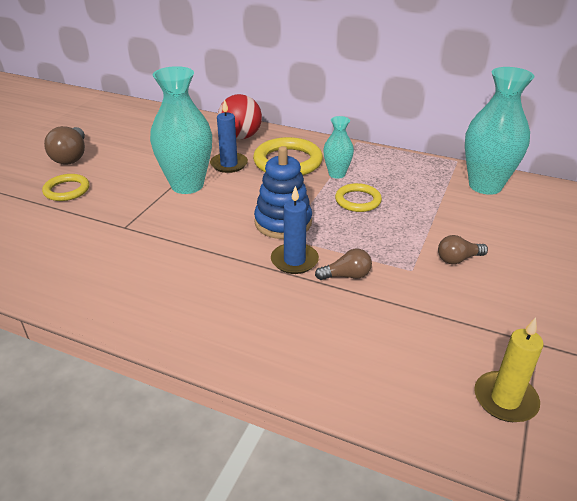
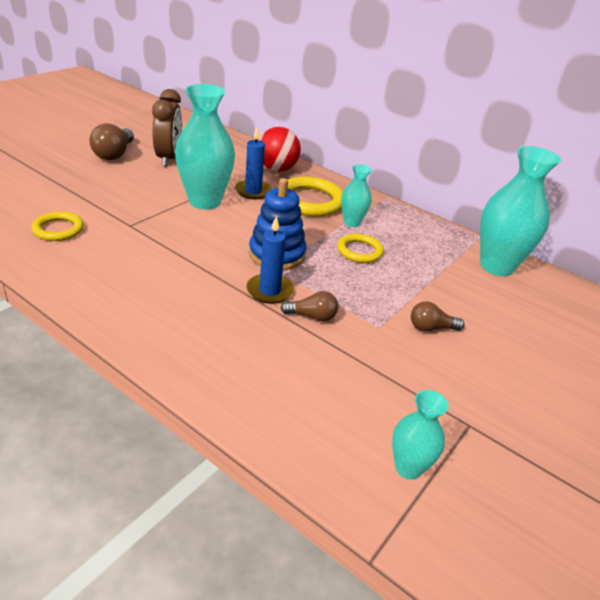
camera: 10 degrees right, 0 degrees up
(67, 190) = (96, 182): yellow ring -> yellow ring (58, 229)
(129, 149) = (169, 158): none -> brown clock
(505, 399) = (408, 467): yellow candle -> turquoise vase

